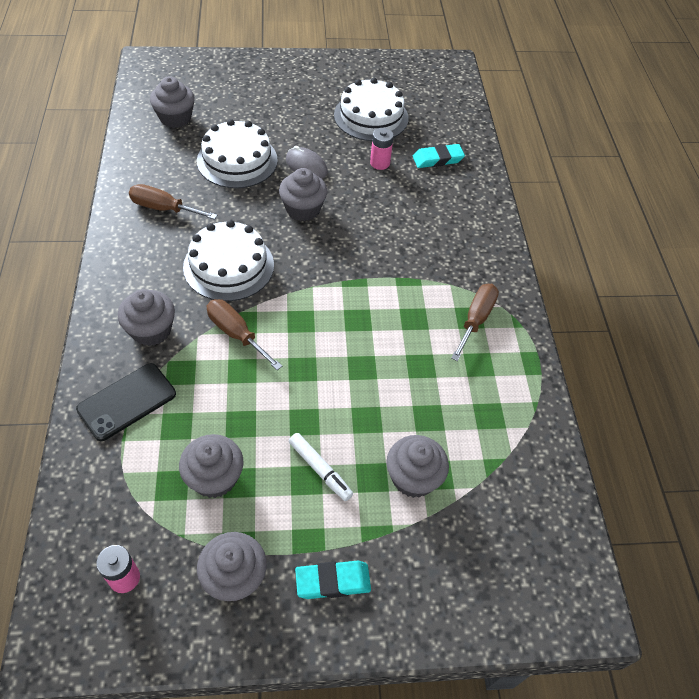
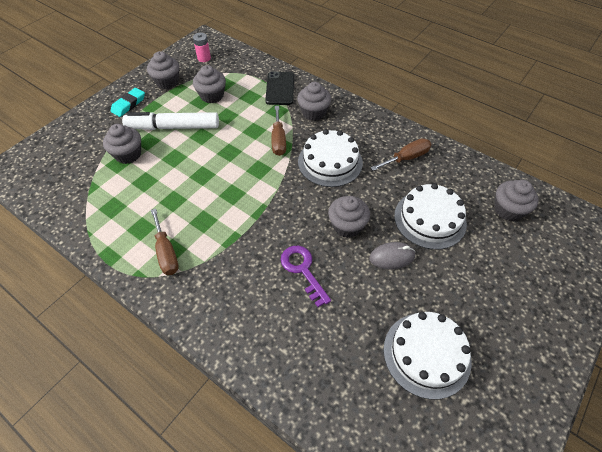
camera: 135 degrees right, 0 degrees up
(236, 334) = (278, 140): brown screwdriver -> brown screwdriver turned 90 degrees clockwise
(320, 469) = (173, 127): white marker -> white marker, size x1.92
(380, 163) = (357, 311): pink battery -> none
(381, 213) = (302, 270): none -> purple key
(437, 159) = (327, 364): turquoise eraser -> none

